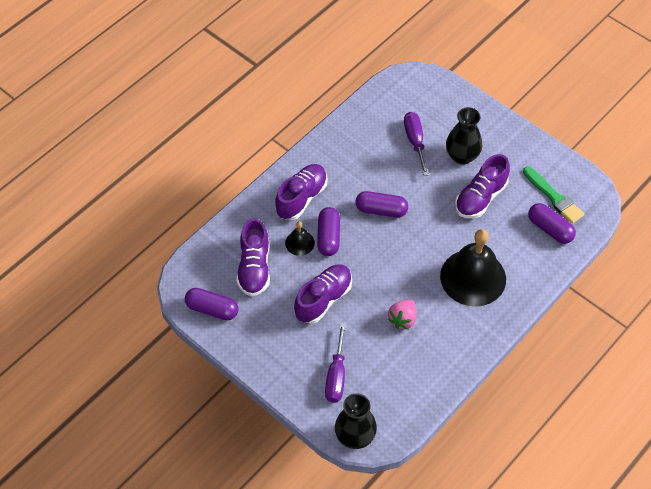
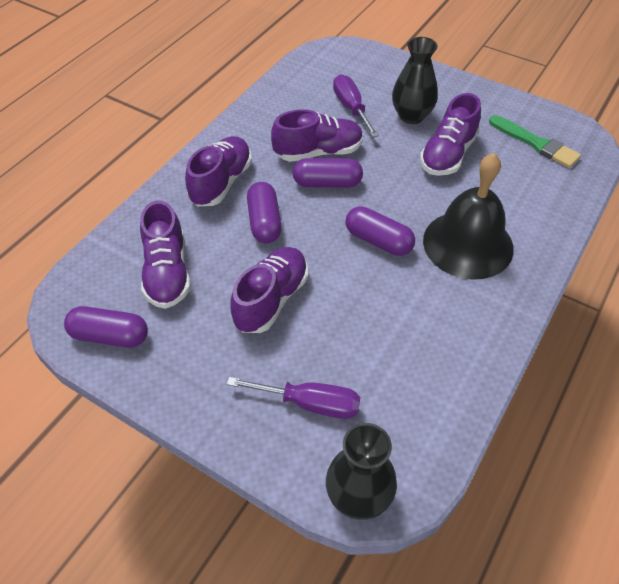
camera: 10 degrees left, 5 degrees down
(299, 243) = (226, 234): black bell -> none
(336, 375) = (310, 404): purple screwdriver -> purple screwdriver turned 75 degrees counterclockwise
(380, 181) = (318, 152): none -> purple shoe
(403, 319) = (389, 310): pink strawberry -> none
(550, 229) = (544, 177): purple capsule -> purple capsule (378, 241)

